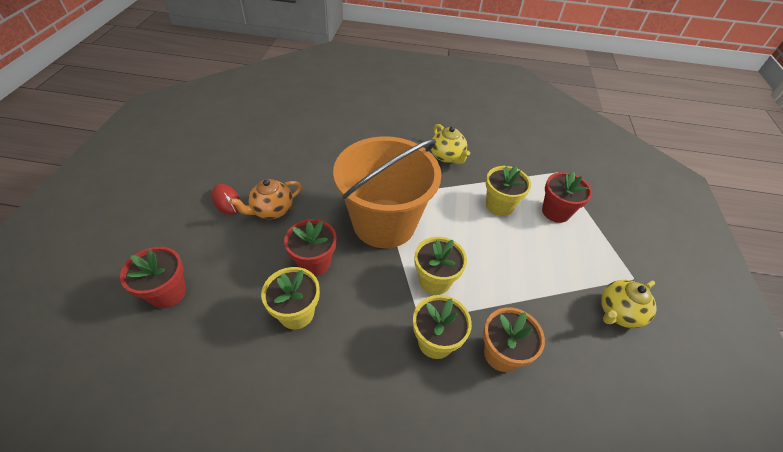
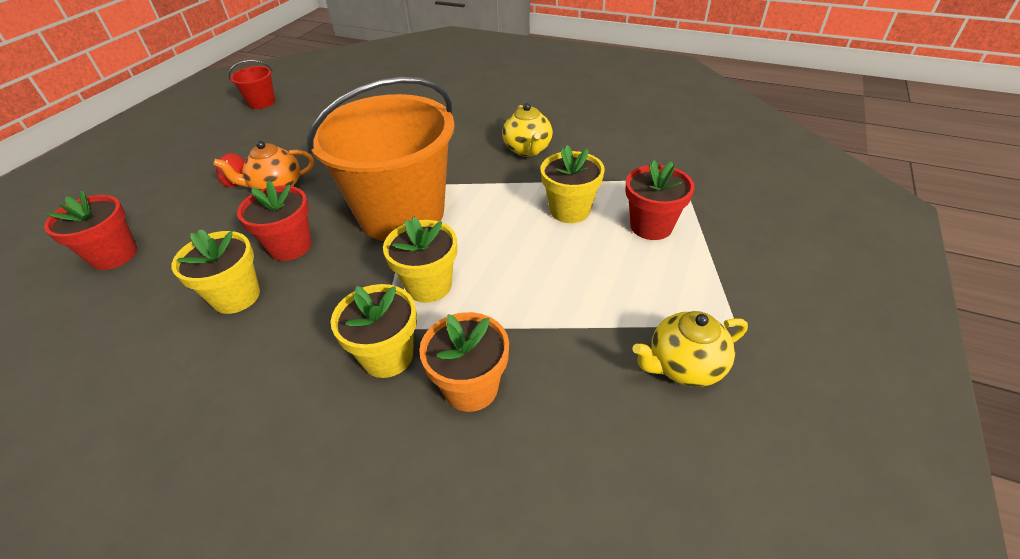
camera: 20 degrees right, 5 degrees down
(210, 127) = (262, 102): none -> red bucket

